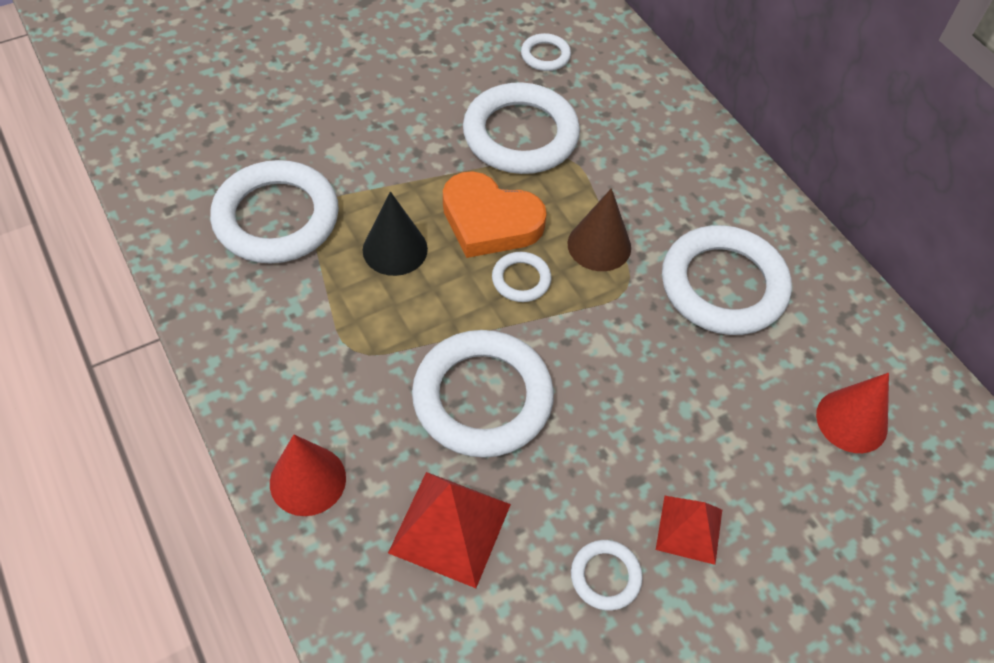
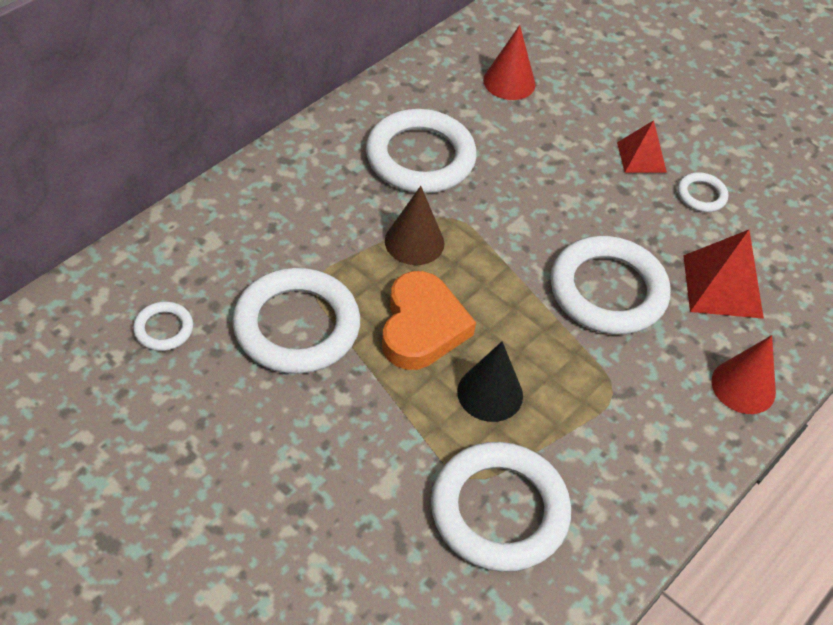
camera: 110 degrees left, 5 degrees down
(521, 279) = (478, 289): white ring -> none

